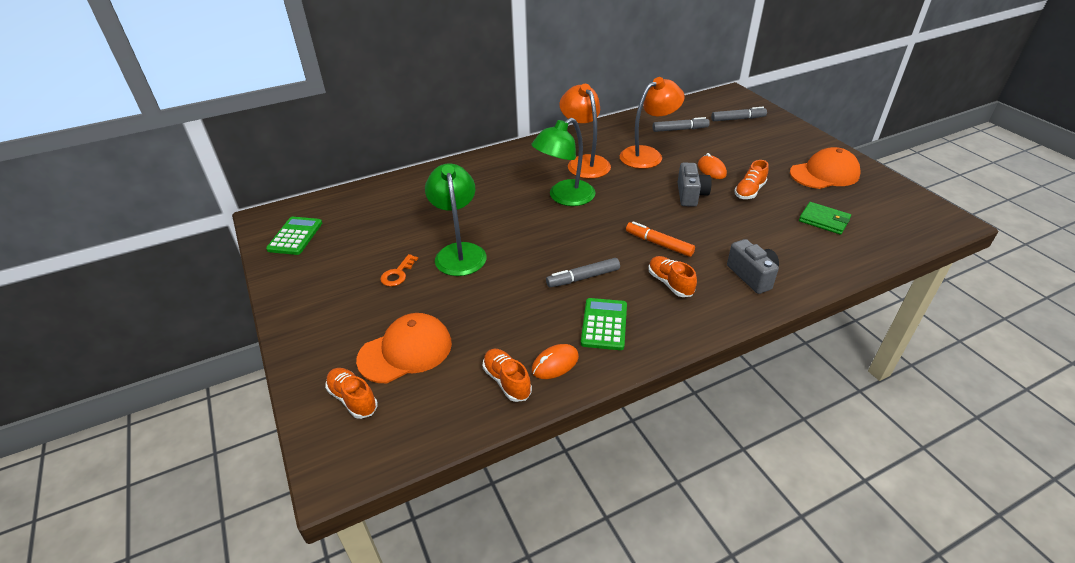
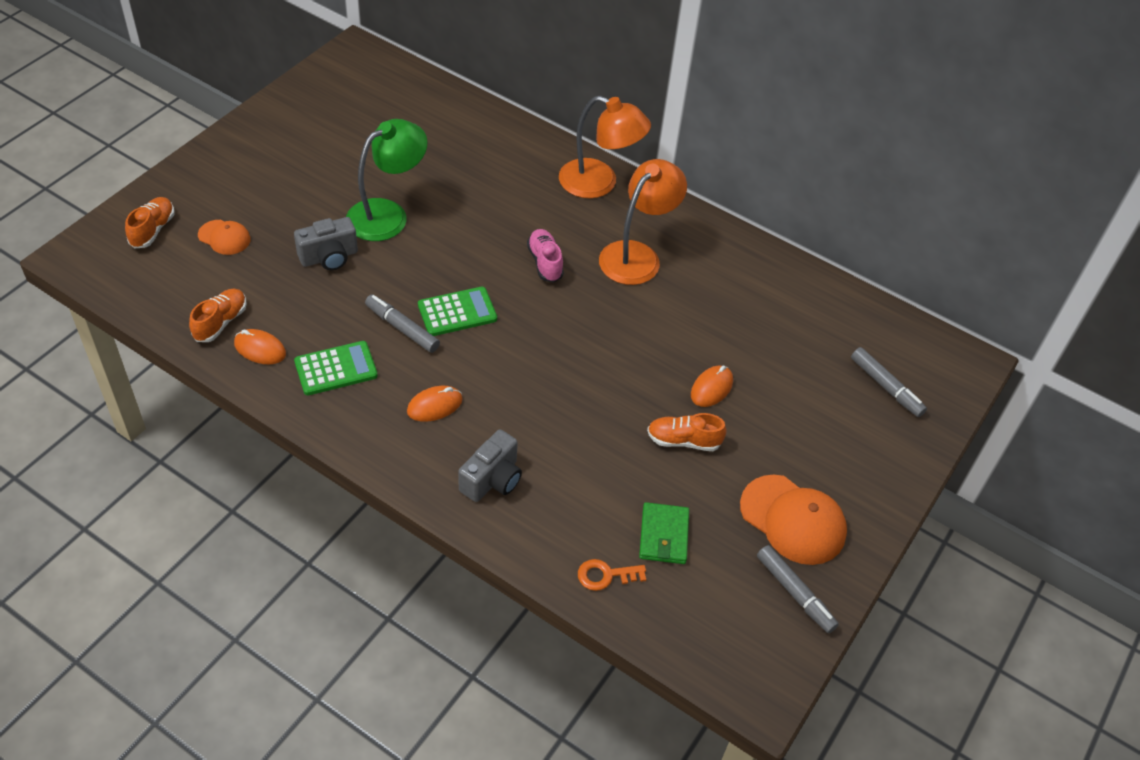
camera: 55 degrees right, 10 degrees up
(295, 236) = (341, 85): green calculator -> green calculator (457, 312)
(398, 274) = (326, 184): orange key -> orange key (605, 575)
(405, 351) = (224, 237): orange cap -> orange cap, size x0.56
(564, 197) = (545, 262): green lamp -> pink shoe
(647, 155) = (702, 311): orange lamp -> orange lamp (599, 183)
(658, 244) = (504, 376): orange marker -> none
(670, 283) = (434, 406): orange shoe -> orange mouse
(680, 129) = (800, 327): grey marker -> grey marker (795, 593)
(690, 195) = (632, 381): grey camera -> grey camera (329, 257)

